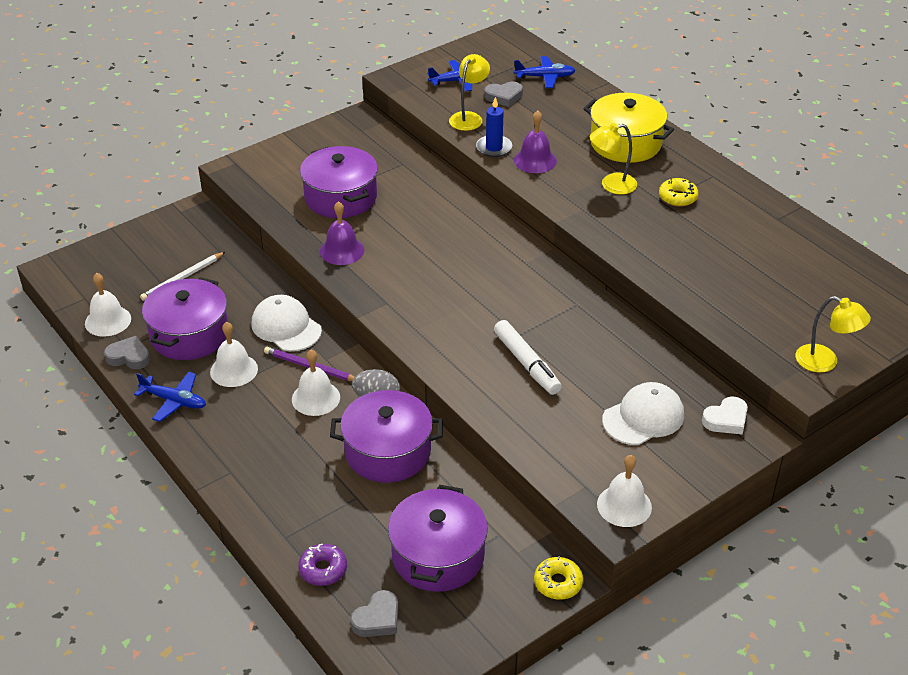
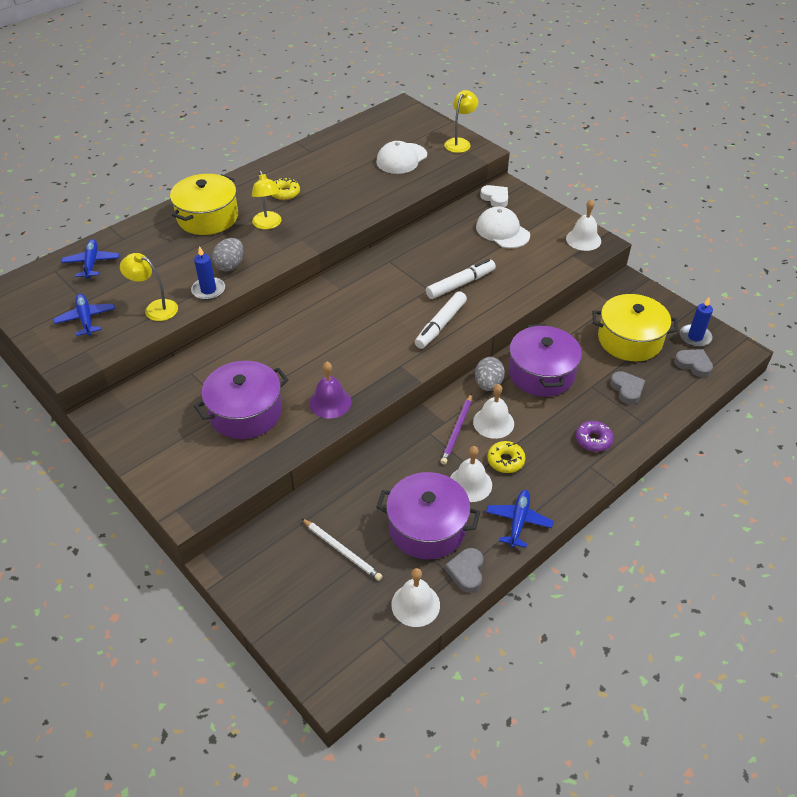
camera: 95 degrees left, 5 degrees up
(286, 327) = (407, 454): white cap -> white cap (401, 159)
(323, 569) = (664, 397): purple donut -> purple donut (593, 440)
(434, 636) = (695, 337): none -> blue candle
(438, 555) = (629, 340): purple pot -> yellow pot
(450, 339) = (440, 325): none -> white marker
(504, 97) = (121, 287): grey heart -> grey heart (627, 389)
(535, 160) = (230, 265): purple bell -> grey egg
(558, 583) = (631, 285): yellow donut -> yellow donut (505, 461)

